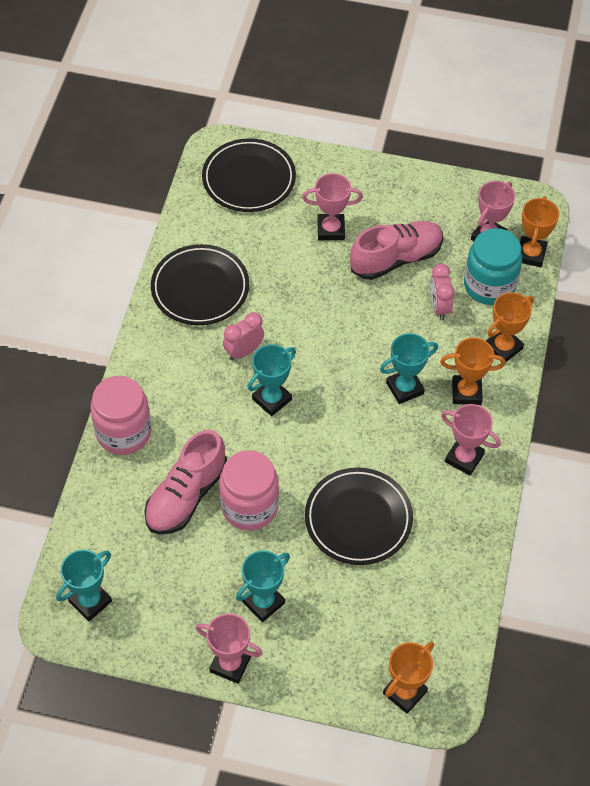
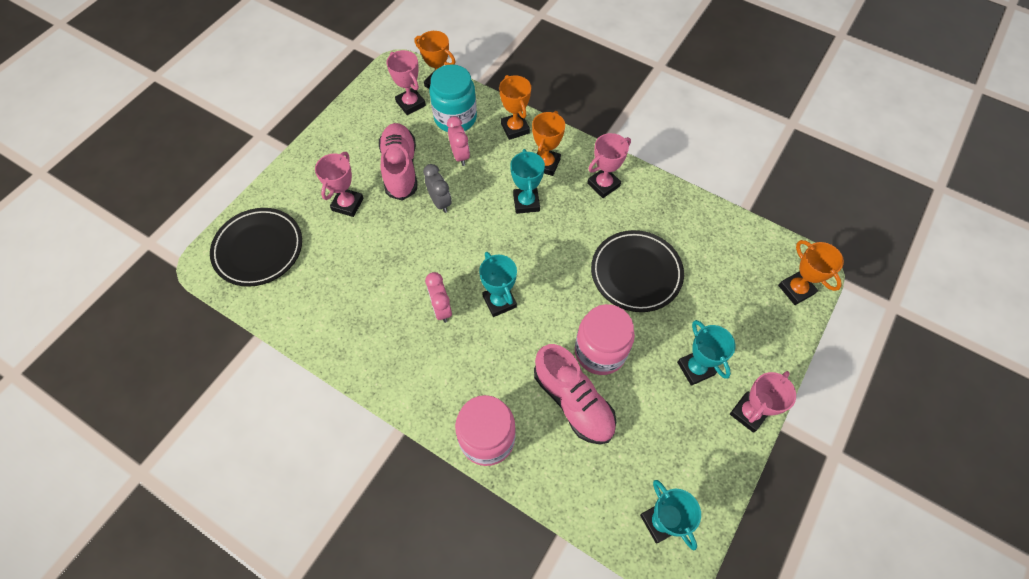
camera: 70 degrees left, 5 degrees up
(200, 288) = (357, 325): black plate -> none
(369, 308) = (440, 202): none -> grey clock
(439, 307) = (460, 155): pink clock -> pink clock turned 120 degrees counterclockwise

